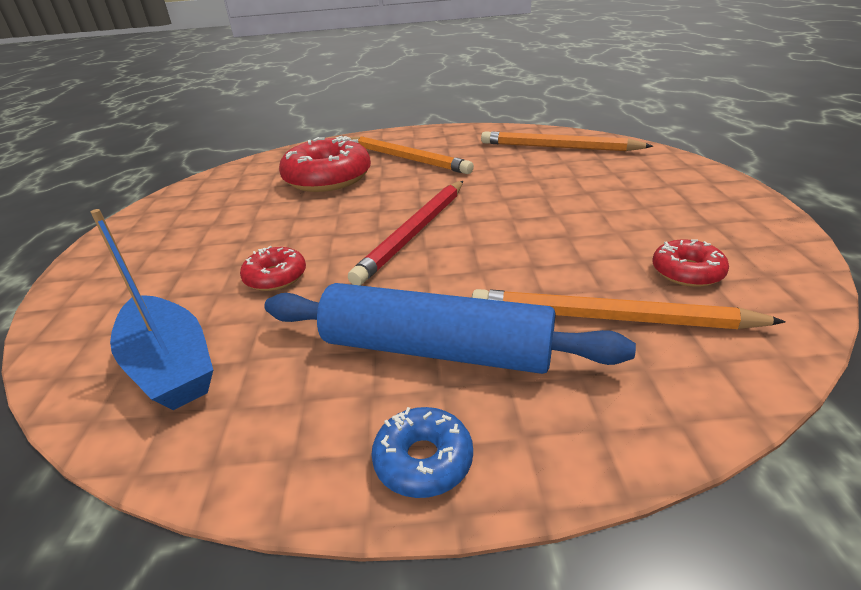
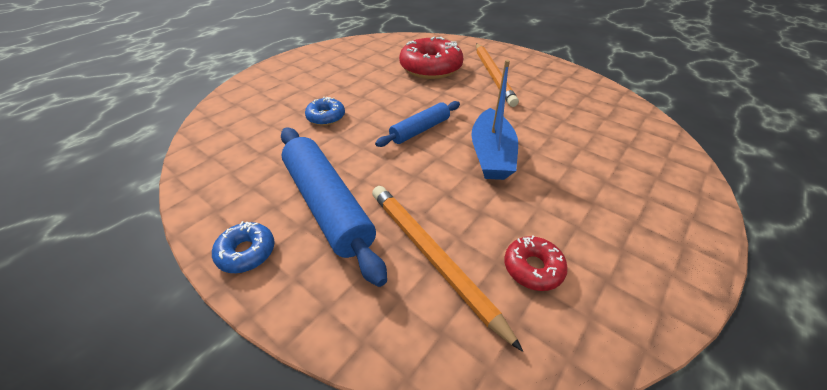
camera: 40 degrees right, 10 degrees up
(170, 366) = (238, 137): blue boat -> blue boat (491, 155)
(275, 277) = (326, 117): red donut -> blue donut
(414, 232) = (420, 130): red pencil -> blue rolling pin
(558, 147) = (611, 118): orange pencil -> none

